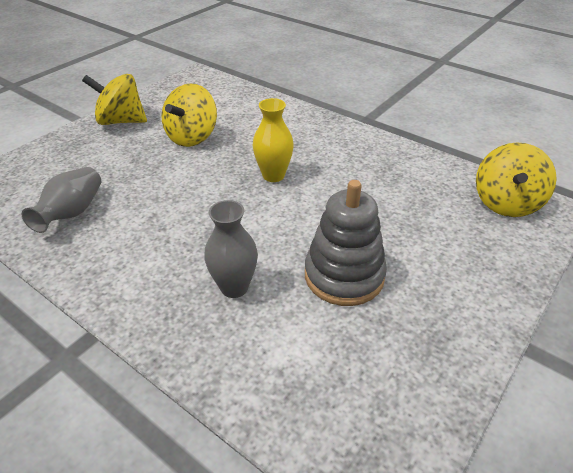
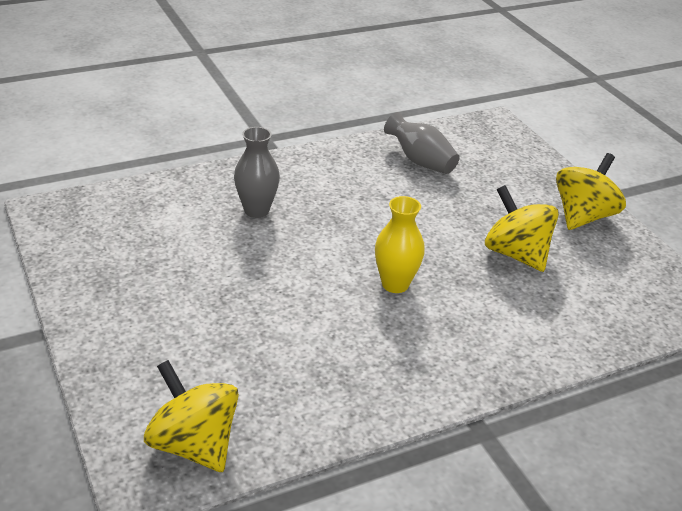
camera: 115 degrees right, 5 degrees down
(344, 276) = (212, 268): grey stacking toy -> none

